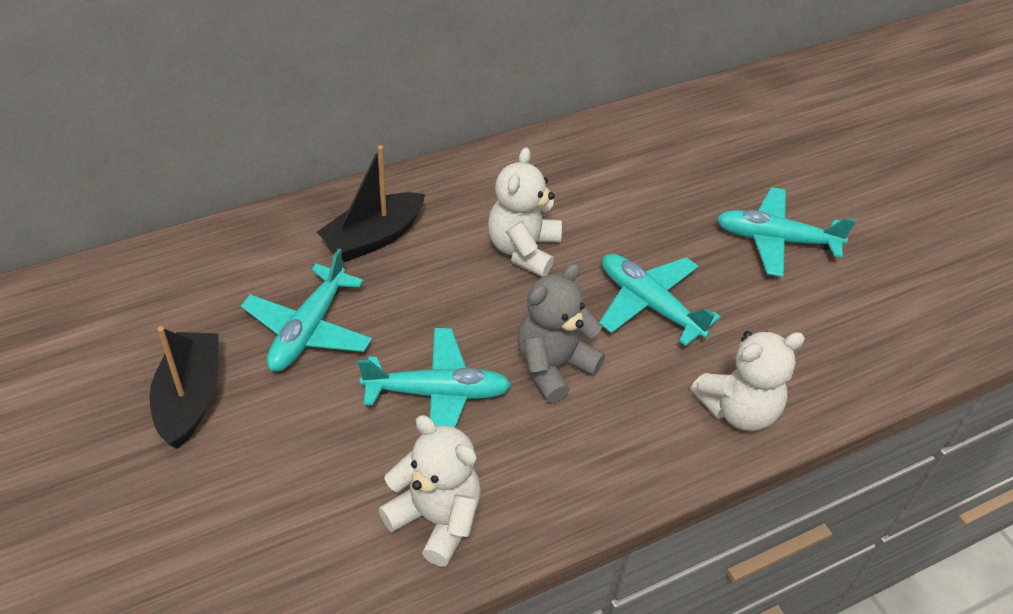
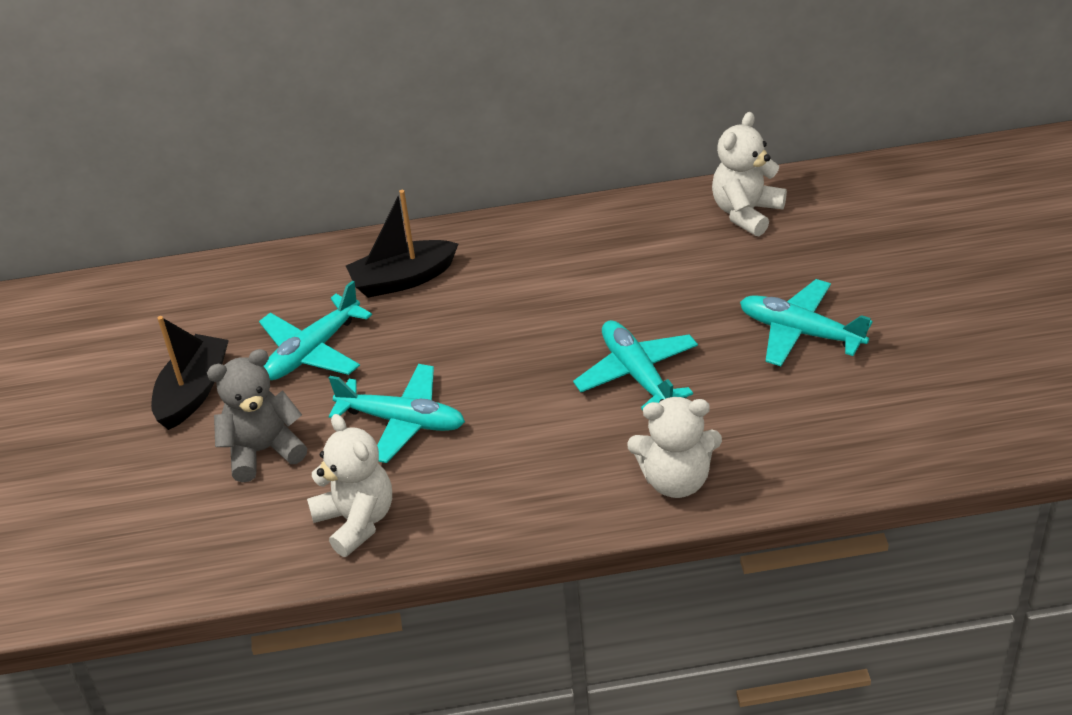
camera: 25 degrees right, 5 degrees down
(523, 250) = (538, 308): white teddy bear -> white teddy bear (746, 212)
(553, 366) = (518, 415): grey teddy bear -> grey teddy bear (263, 450)

